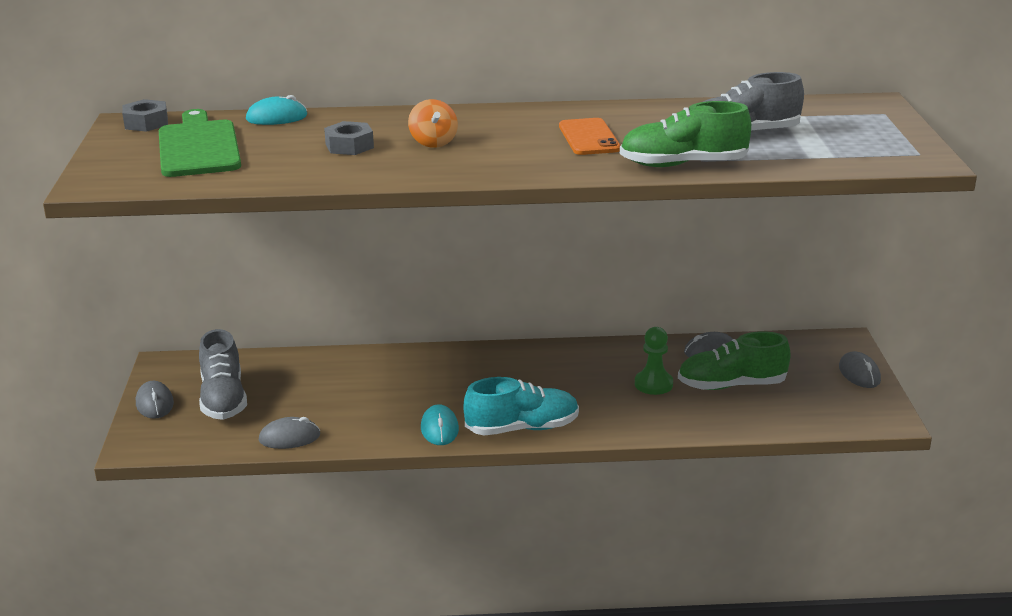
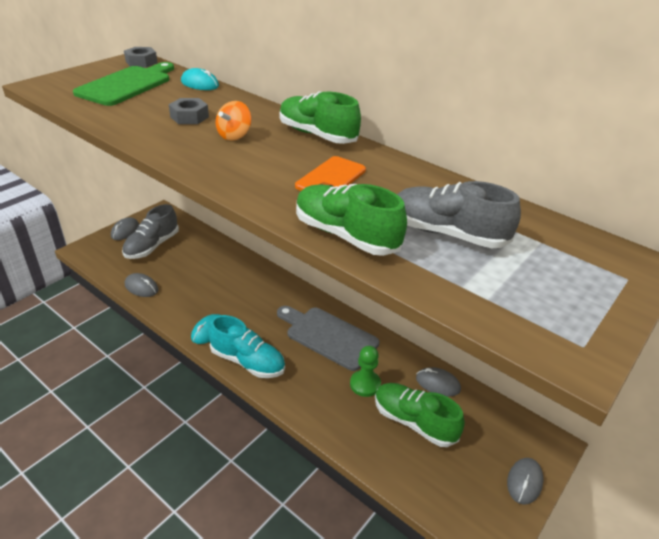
camera: 40 degrees right, 10 degrees up
(502, 114) = (317, 135): none -> green shoe
(563, 370) = (328, 336): none -> grey cutting board

